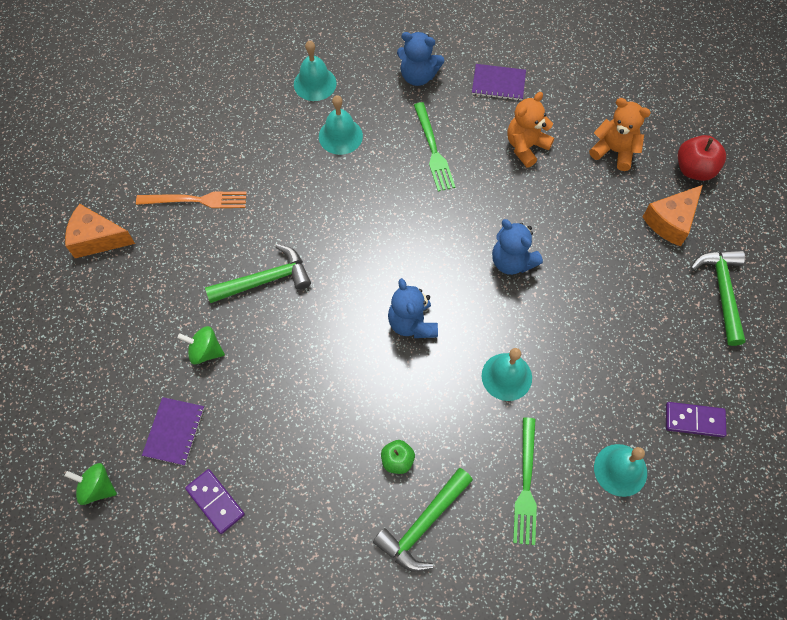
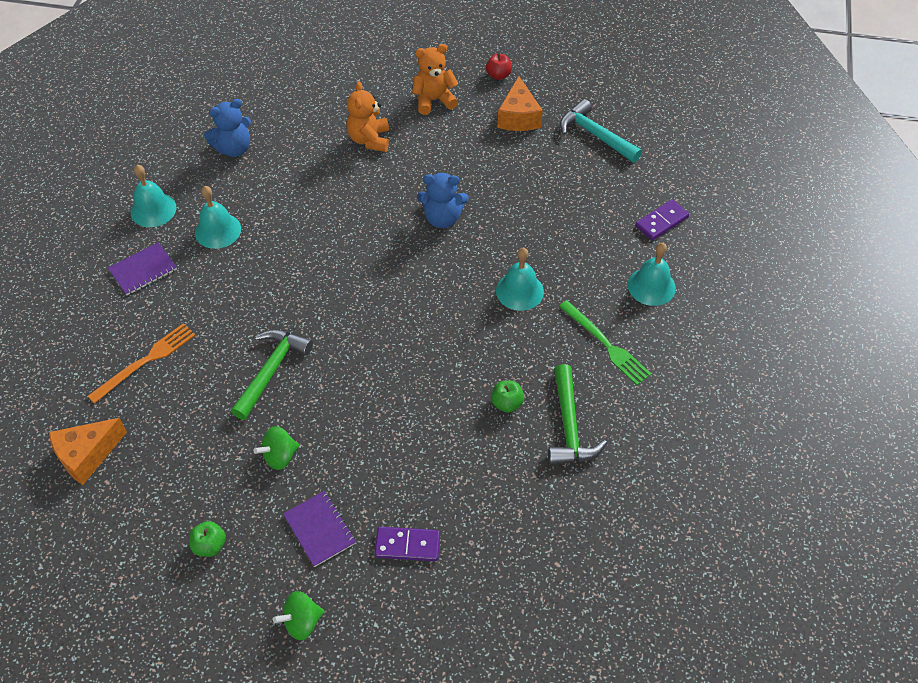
camera: 45 degrees left, 10 degrees down
(100, 375) = (210, 545): none -> green apple
(412, 323) = (417, 310): blue teddy bear -> none
(433, 150) = (303, 189): green fork -> none
(498, 83) = (302, 113): purple notebook -> purple notebook (143, 270)
(694, 169) = (498, 75): red apple -> red apple, size x0.63
(722, 291) = (595, 135): green hammer -> turquoise hammer

